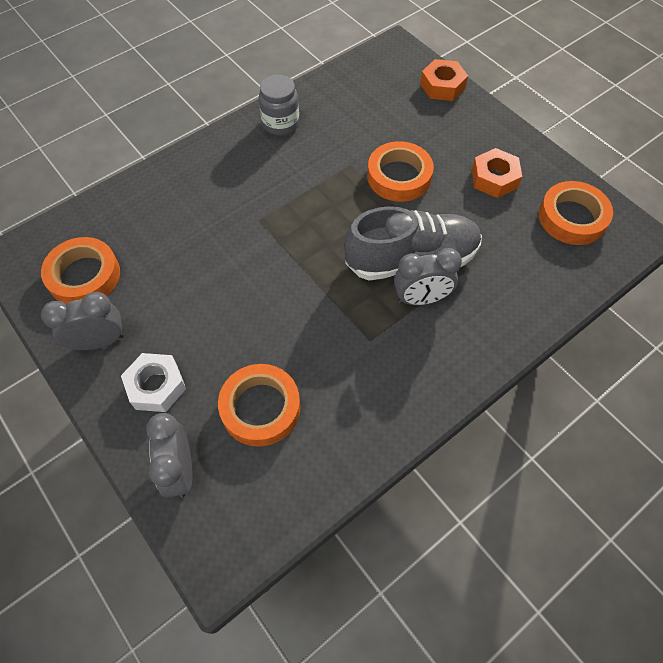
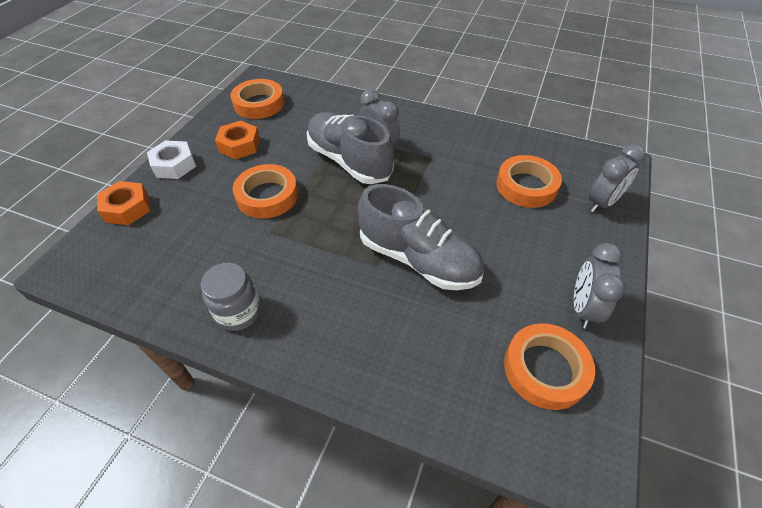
camera: 120 degrees left, 10 degrees down
(99, 341) = (582, 308): grey clock -> grey clock turned 60 degrees clockwise
(156, 386) = (572, 247): white nut -> white nut (174, 165)
(242, 252) = (418, 259): none -> grey shoe

